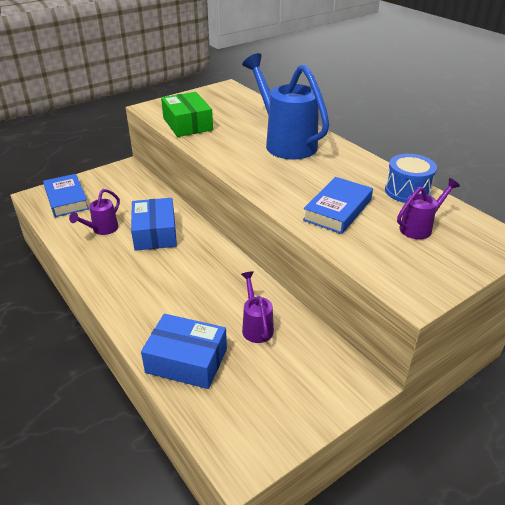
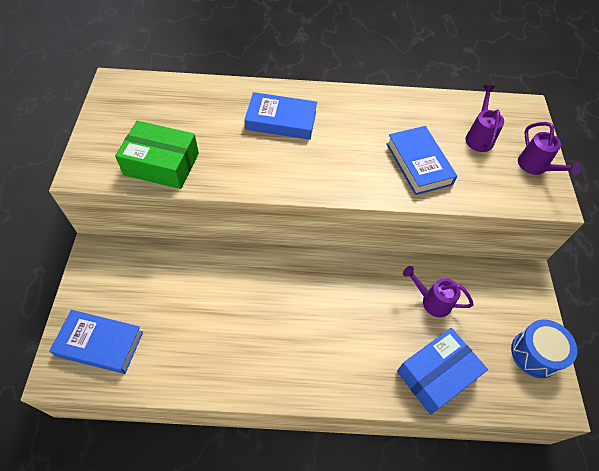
camera: 55 degrees left, 20 degrees up
(102, 230) = (195, 339): purple watering can -> purple watering can (535, 167)
(155, 233) = (245, 296): blue box -> none
(285, 142) = (281, 120): blue watering can -> blue book
(407, 191) = (427, 107): blue drum -> blue drum (535, 354)

